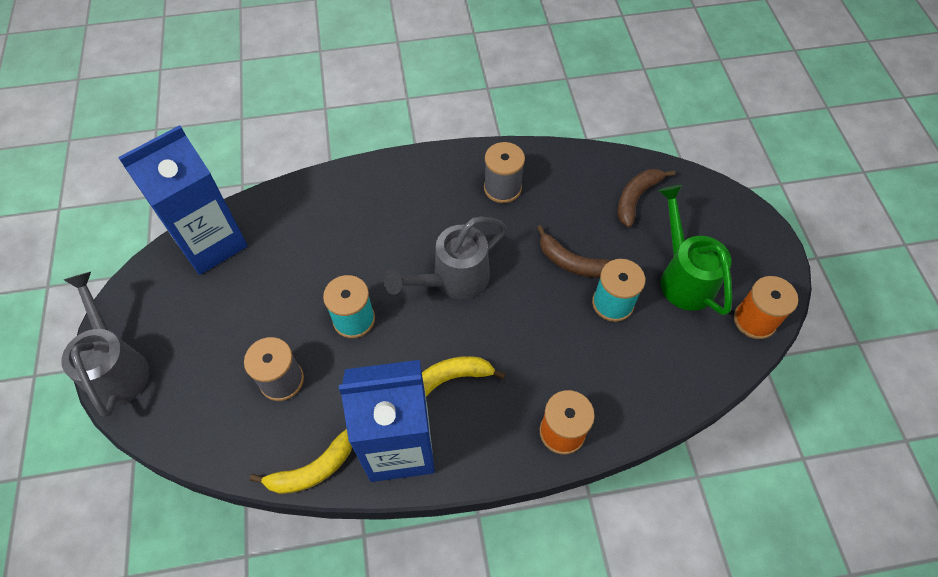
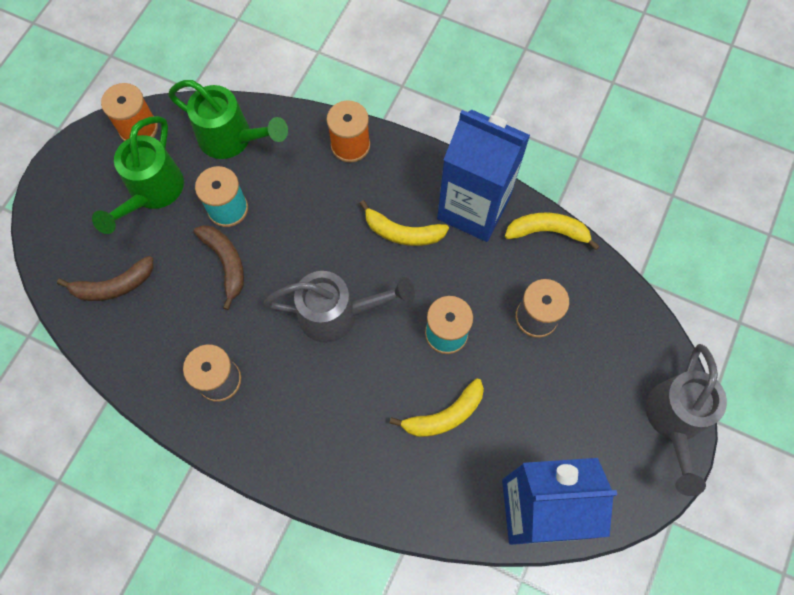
camera: 145 degrees left, 10 degrees up
(317, 261) = (444, 415): none -> yellow banana
(669, 364) = (232, 139): none -> green watering can

